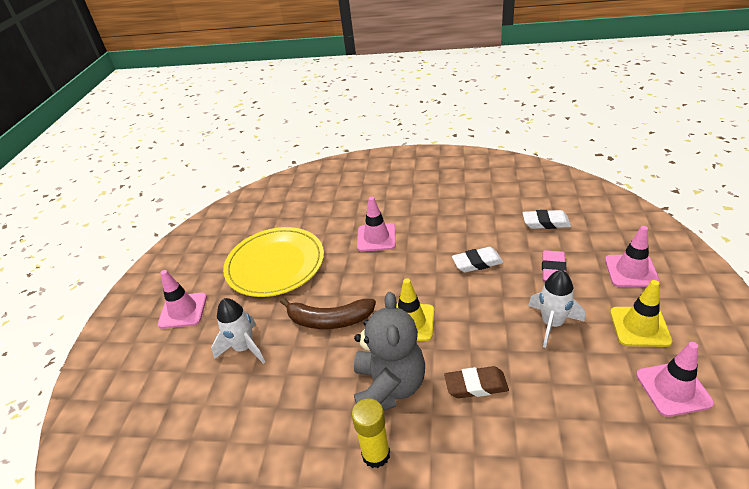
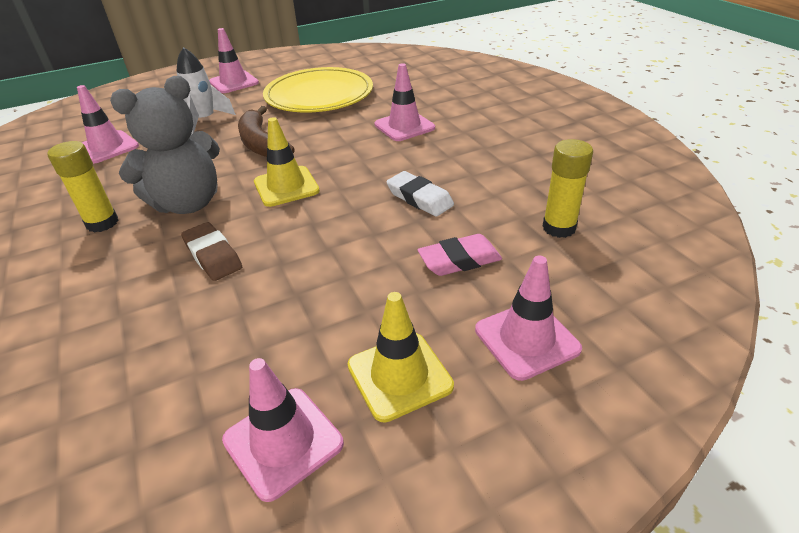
camera: 55 degrees right, 0 degrees up
(225, 435) = (107, 147): none -> pink traffic cone
(545, 222) = (559, 228): white eraser -> yellow glue stick
(552, 323) = (349, 286): white rocket -> none

